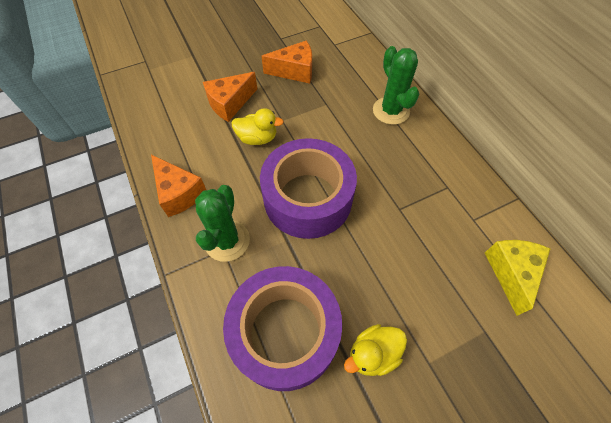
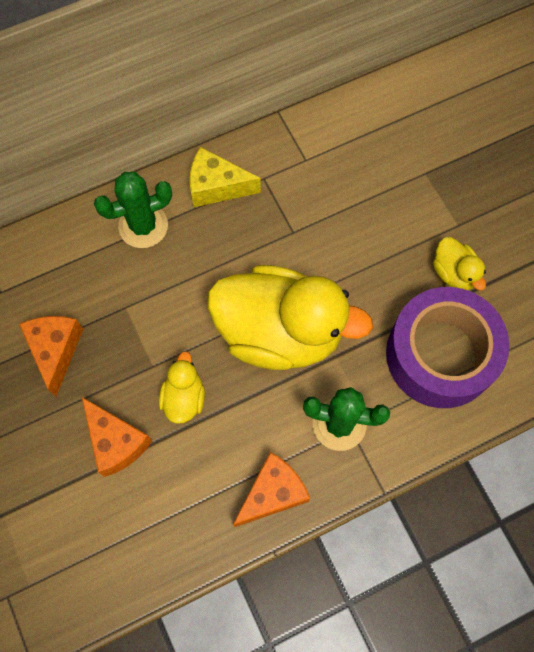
camera: 90 degrees left, 10 degrees up
(308, 198) = (279, 332): purple tape -> yellow duck
(511, 273) = (366, 138): yellow cheese -> yellow cheese (216, 186)

